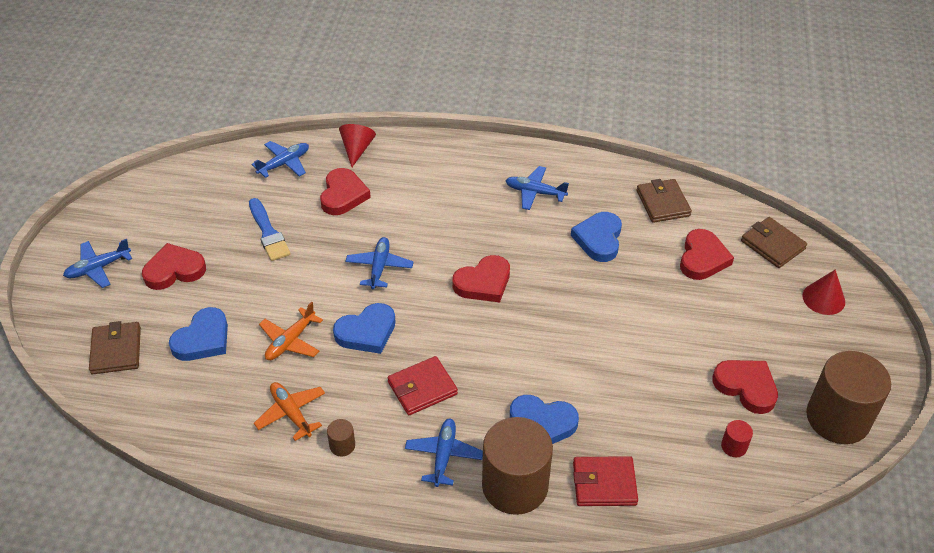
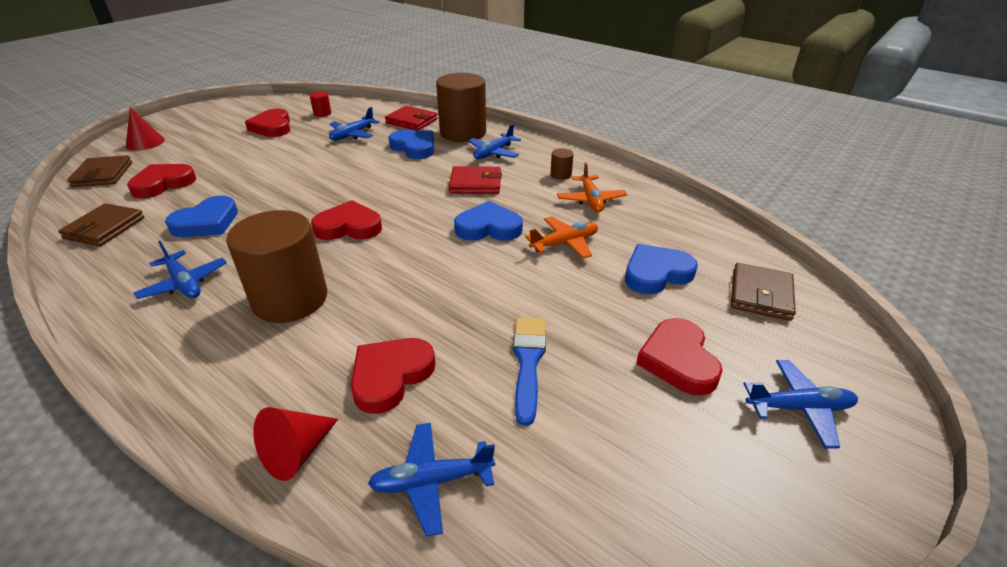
camera: 150 degrees left, 10 degrees down
(174, 270) = (678, 360): red heart -> red heart turned 75 degrees clockwise
(379, 267) = (428, 273): blue plane -> blue plane (352, 135)
(838, 418) = (252, 107): brown cylinder -> brown cylinder (290, 299)

